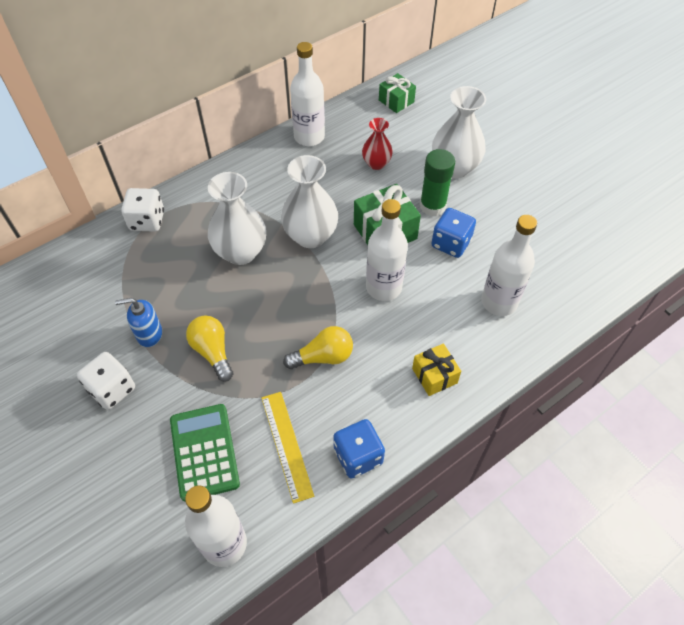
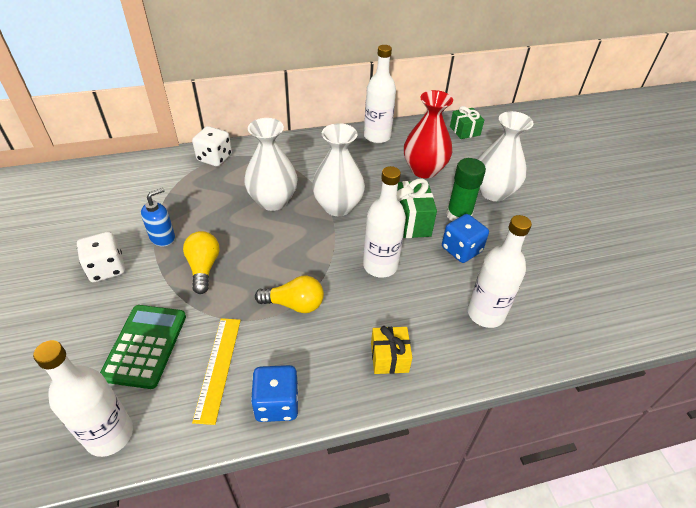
camera: 20 degrees right, 10 degrees down
(149, 334) = (163, 237): blue soap dispenser -> blue soap dispenser turned 120 degrees clockwise
(376, 163) = (424, 170): red vase -> red vase, size x1.71

